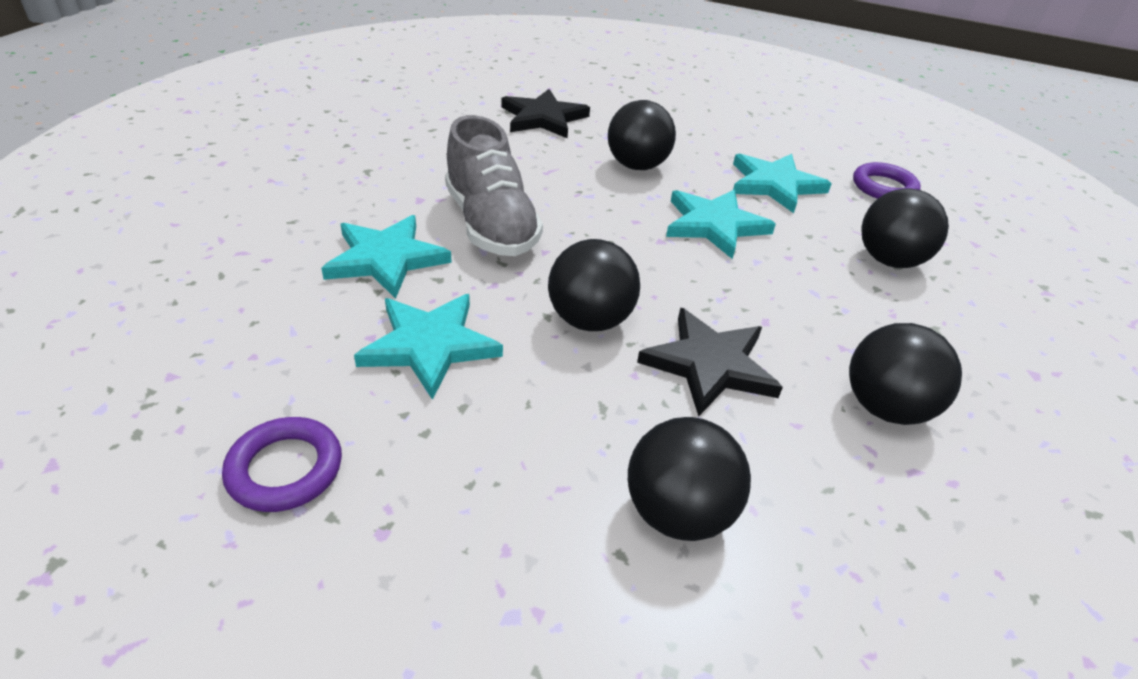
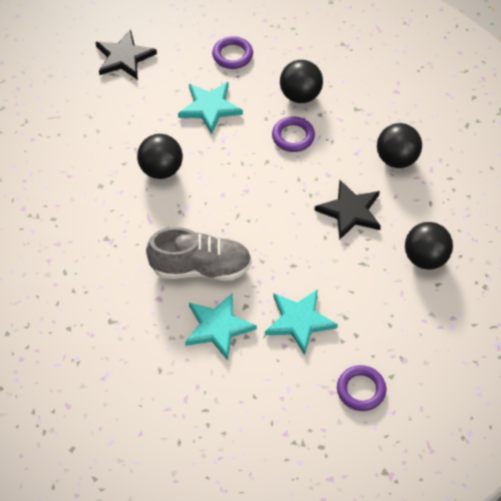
camera: 65 degrees left, 15 degrees up
(543, 118) = (74, 200): black star -> black star (124, 57)
(590, 320) = (303, 248): black ball -> none
(714, 225) = (241, 158): turquoise star -> none
(803, 267) = (293, 136): none -> purple ring

